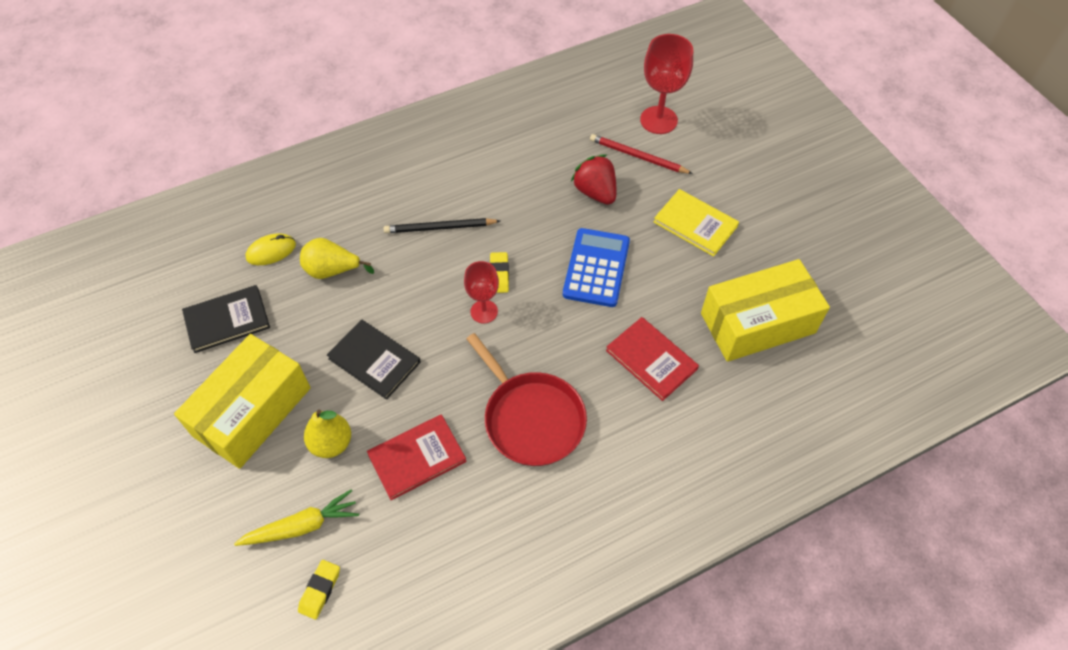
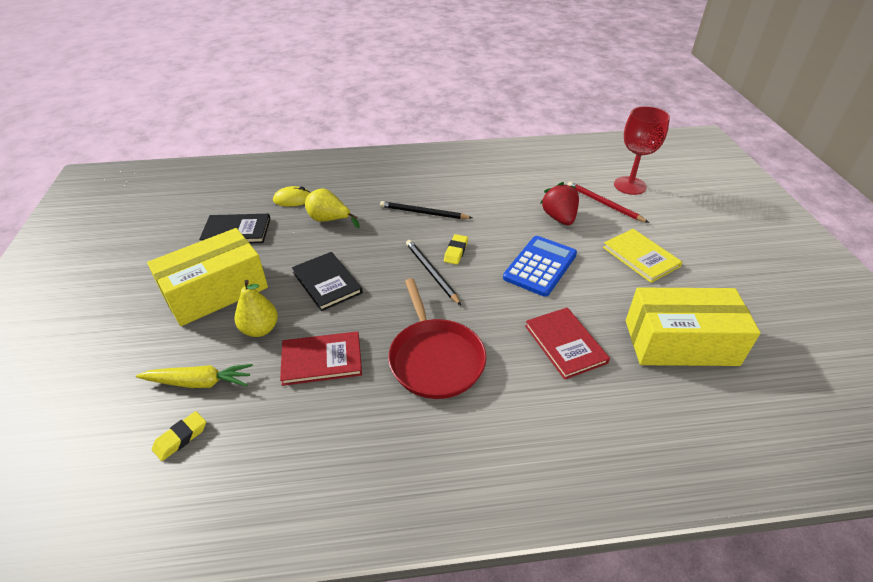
camera: 20 degrees right, 15 degrees down
(484, 311) = (431, 272): red goblet -> black pencil

